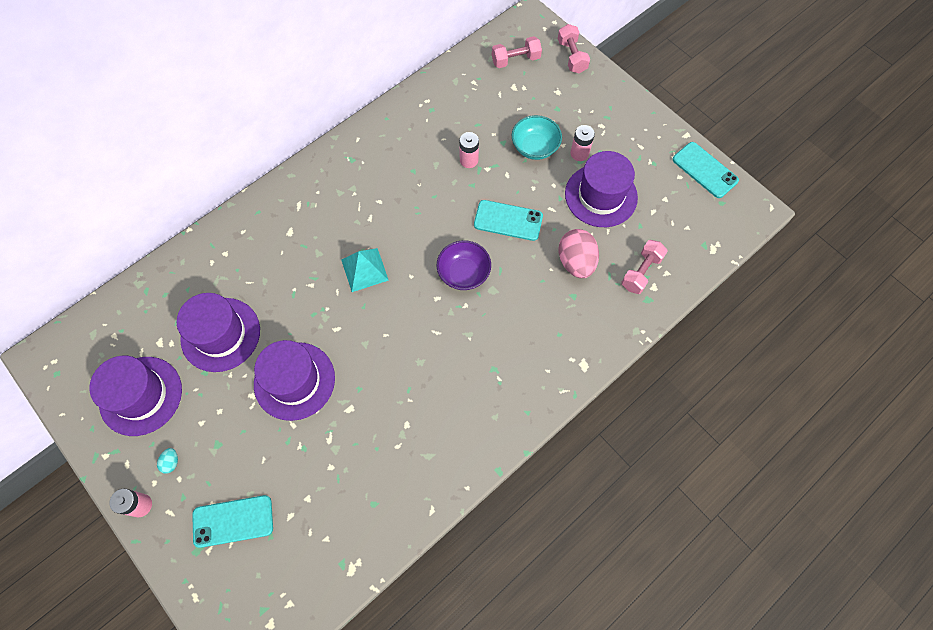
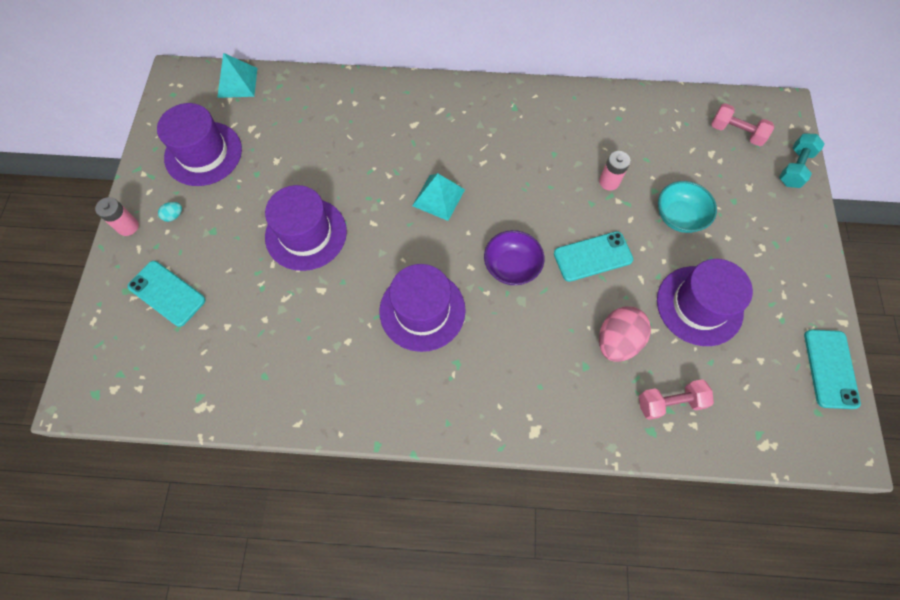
camera: 45 degrees right, 0 degrees up
(105, 317) = (237, 82): none -> turquoise pyramid
(220, 334) = (293, 157): purple hat -> purple hat (422, 310)
(508, 220) = (592, 256): turquoise phone -> turquoise phone turned 75 degrees counterclockwise
(572, 56) = (794, 168): pink dumbbell -> turquoise dumbbell
(579, 153) = (716, 254): pink battery -> none

